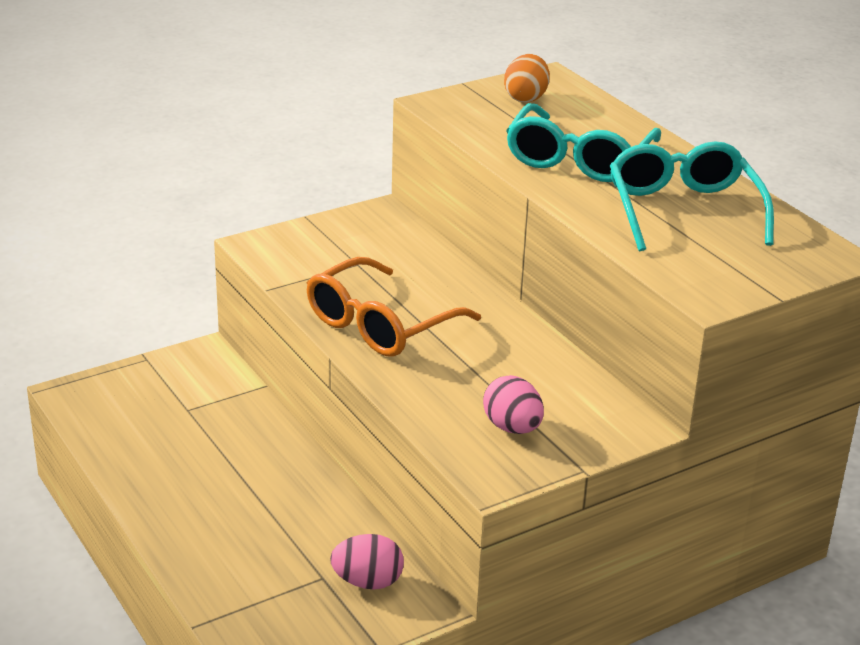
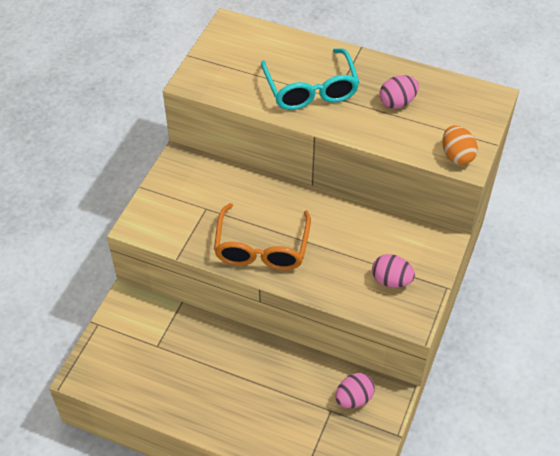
camera: 35 degrees left, 20 degrees up
(526, 98) = (235, 51): orange egg -> orange egg (456, 156)
(683, 210) = (397, 102): turquoise glasses -> pink egg

